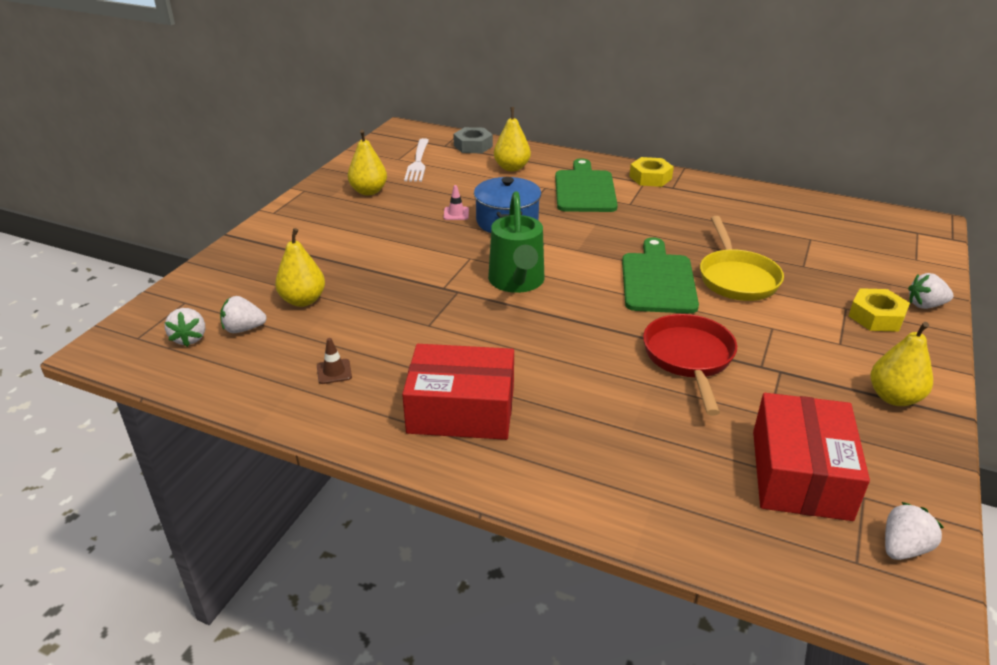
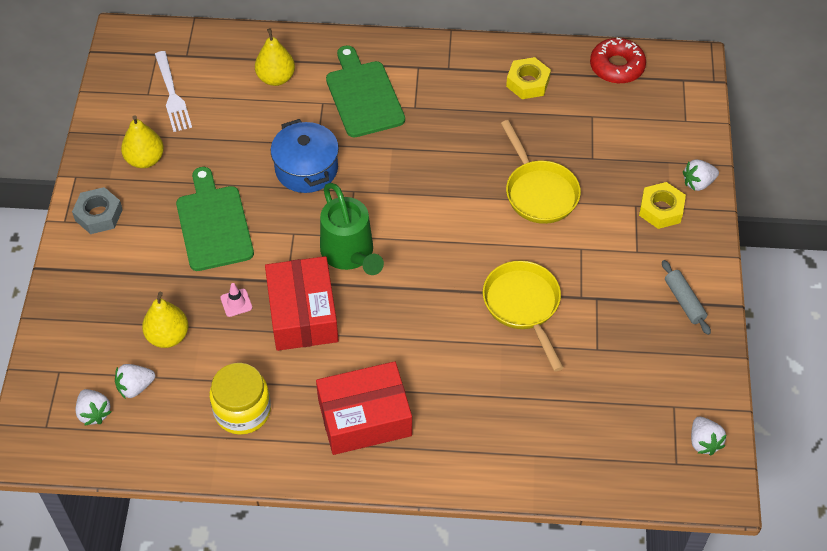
camera: 20 degrees left, 20 degrees up
(334, 371) = (242, 410): brown traffic cone -> yellow jar
(456, 213) = (251, 171): pink traffic cone -> pink traffic cone (236, 303)
(473, 146) = (218, 48): grey nut -> grey nut (98, 215)
(650, 178) = (422, 57): yellow nut -> yellow nut (528, 83)
(658, 280) = (473, 215): green cutting board -> green cutting board (214, 224)
(689, 359) = (523, 306): red pan -> yellow pan
(800, 474) = (629, 400): red box -> red box (303, 314)
(845, 213) = (617, 66): none -> red donut
(894, 397) = (684, 301): yellow pear -> grey rolling pin
(903, 548) = (704, 442): white strawberry -> white strawberry turned 135 degrees clockwise

